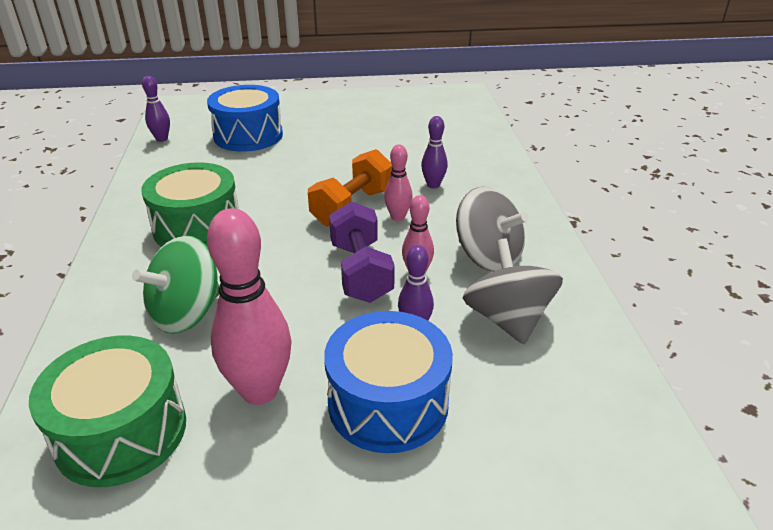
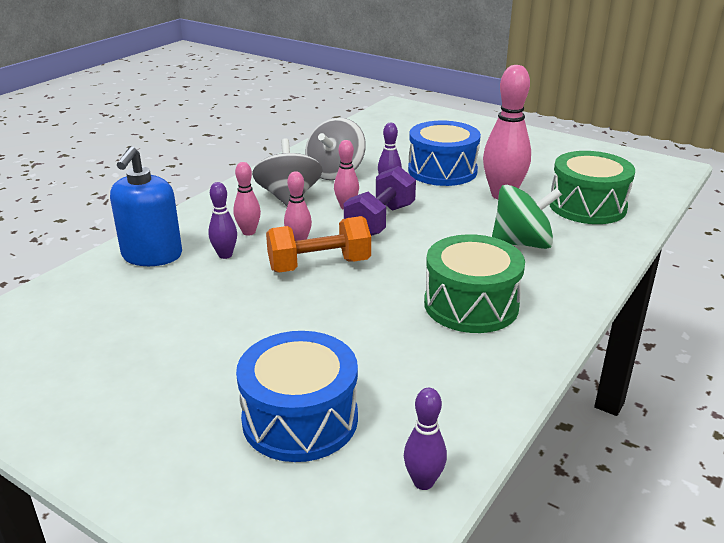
camera: 140 degrees left, 5 degrees down
(452, 208) = (248, 232): none -> pink bowling pin
(478, 164) = (152, 256): none -> blue soap dispenser

